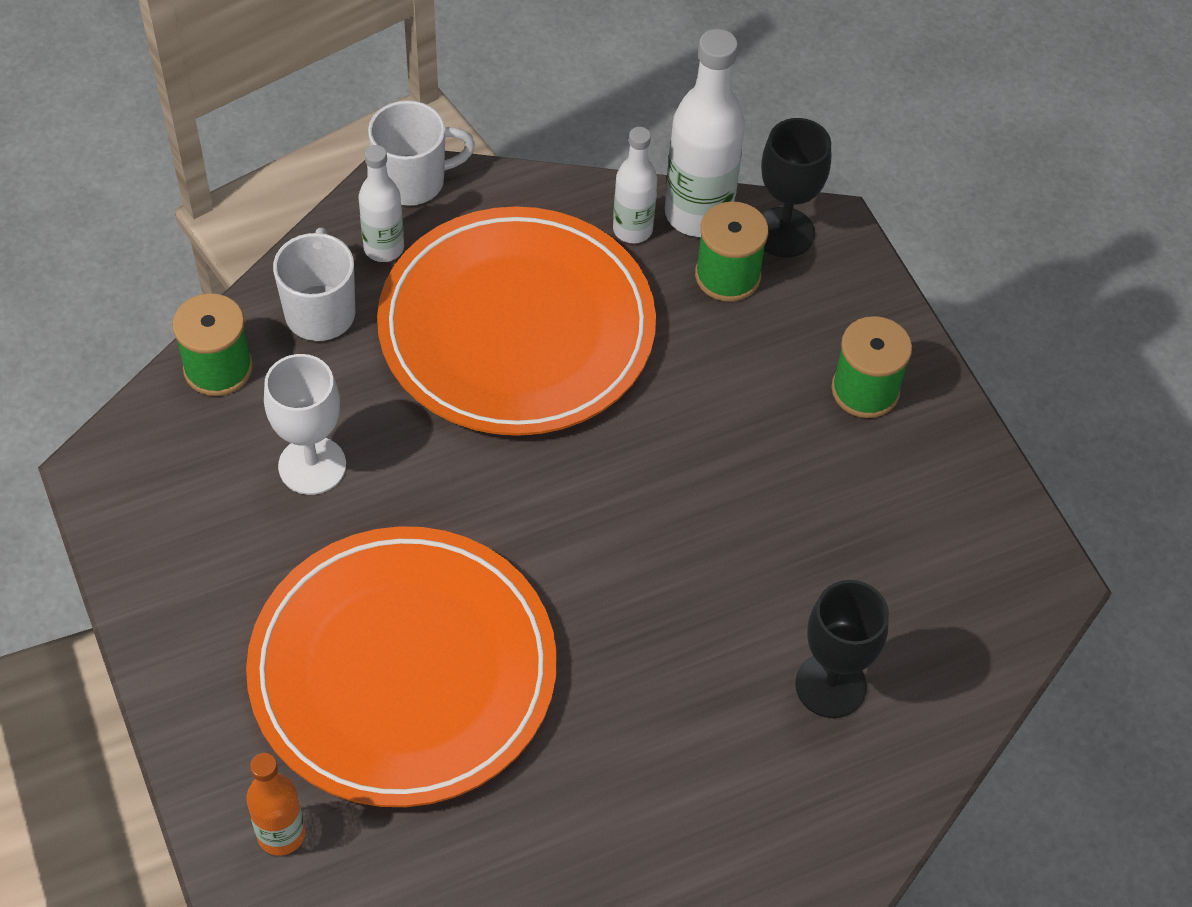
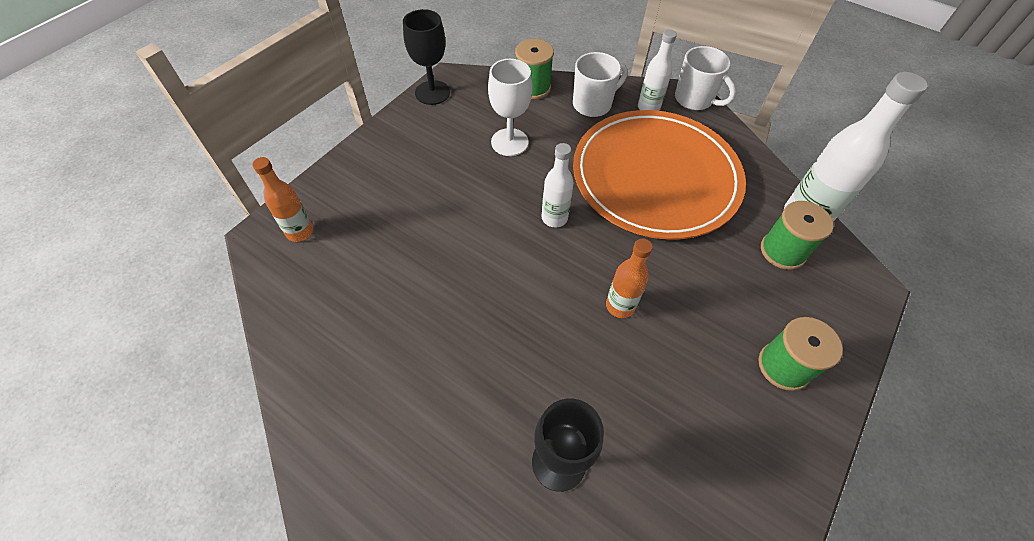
camera: 60 degrees right, 0 degrees up
(403, 671) = (421, 233): orange plate -> none
(632, 229) = (762, 194): white bottle -> white bottle (554, 218)
(682, 501) = (620, 306): none -> orange bottle
(783, 232) = (840, 263): black goblet -> black goblet (432, 93)

